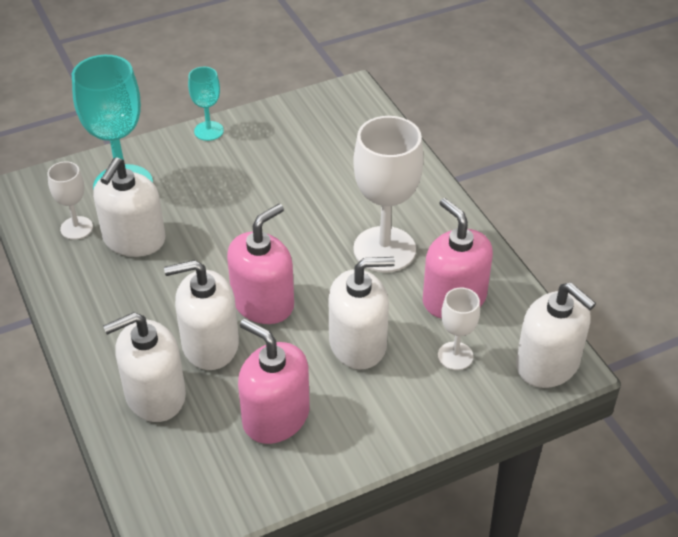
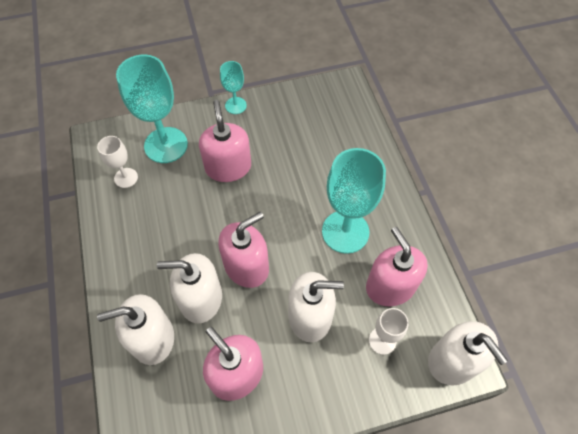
camera: 10 degrees right, 15 degrees up
(134, 239) = (164, 194): white soap dispenser -> none
(214, 199) = (228, 167): none -> pink soap dispenser
(384, 249) = (345, 232): white goblet -> turquoise goblet

